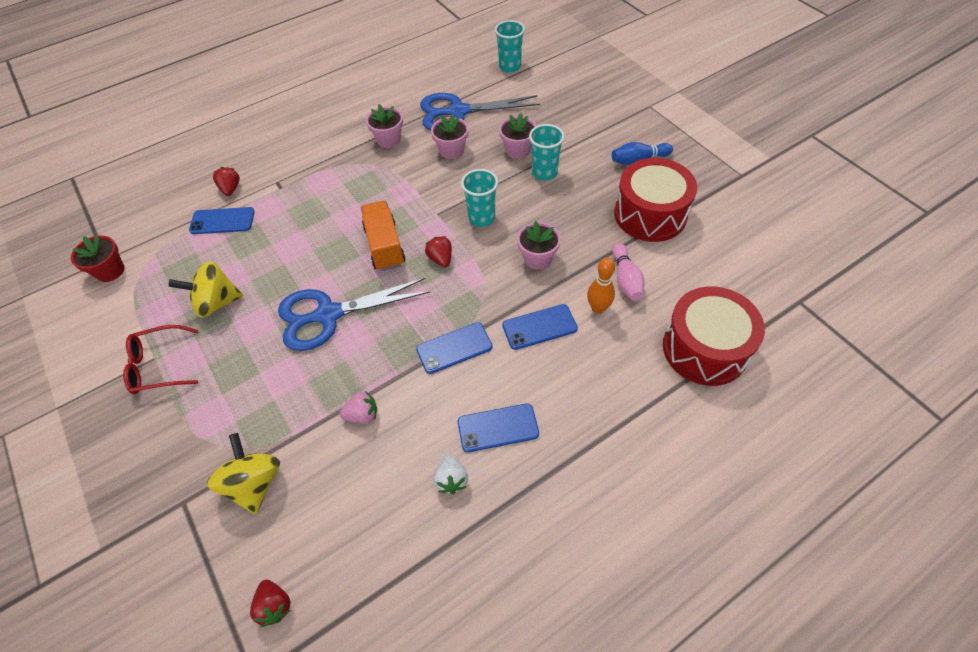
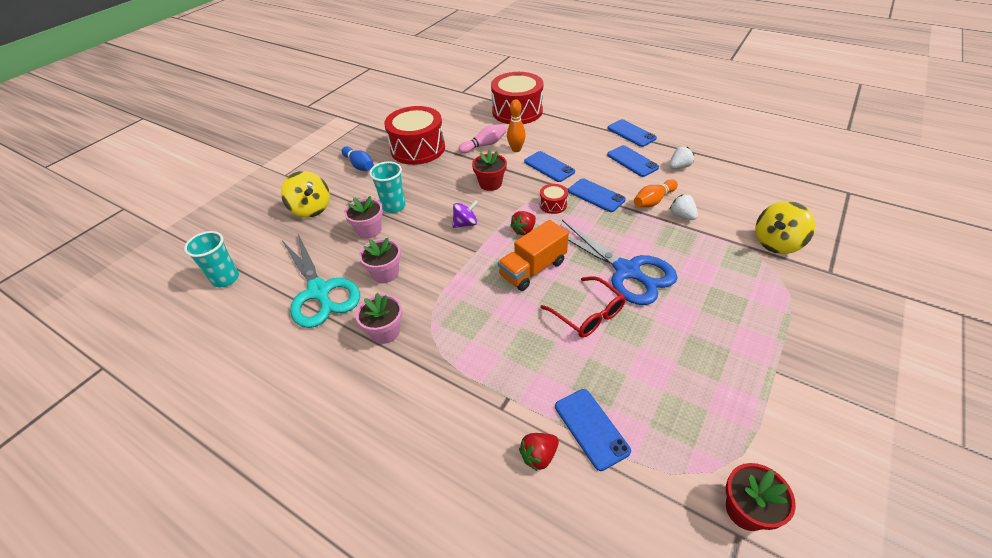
camera: 115 degrees left, 10 degrees down
(159, 366) = (776, 361): red glasses -> red glasses (588, 314)
(217, 303) = (684, 359): yellow spinning top -> yellow spinning top (311, 209)
(275, 605) = (814, 200): red strawberry -> none
(362, 415) = (682, 216): pink strawberry -> white strawberry
(406, 402) = (653, 201): none -> orange bowling pin
(458, 112) = (319, 291): blue scissors -> turquoise scissors
(464, 299) = (553, 205): none -> red drum
(481, 218) = (465, 224): turquoise cup -> purple spinning top
(537, 258) = (490, 184): pink flower pot -> red flower pot
(568, 470) = (631, 133): none -> blue phone

